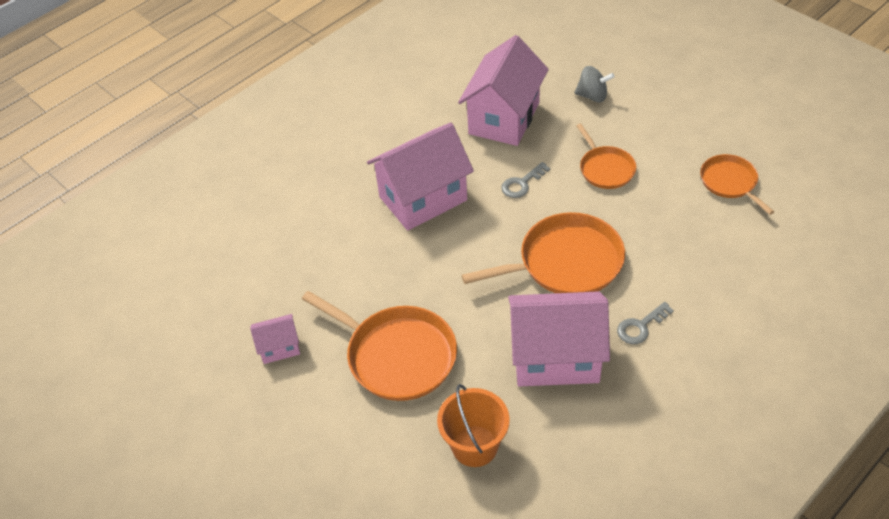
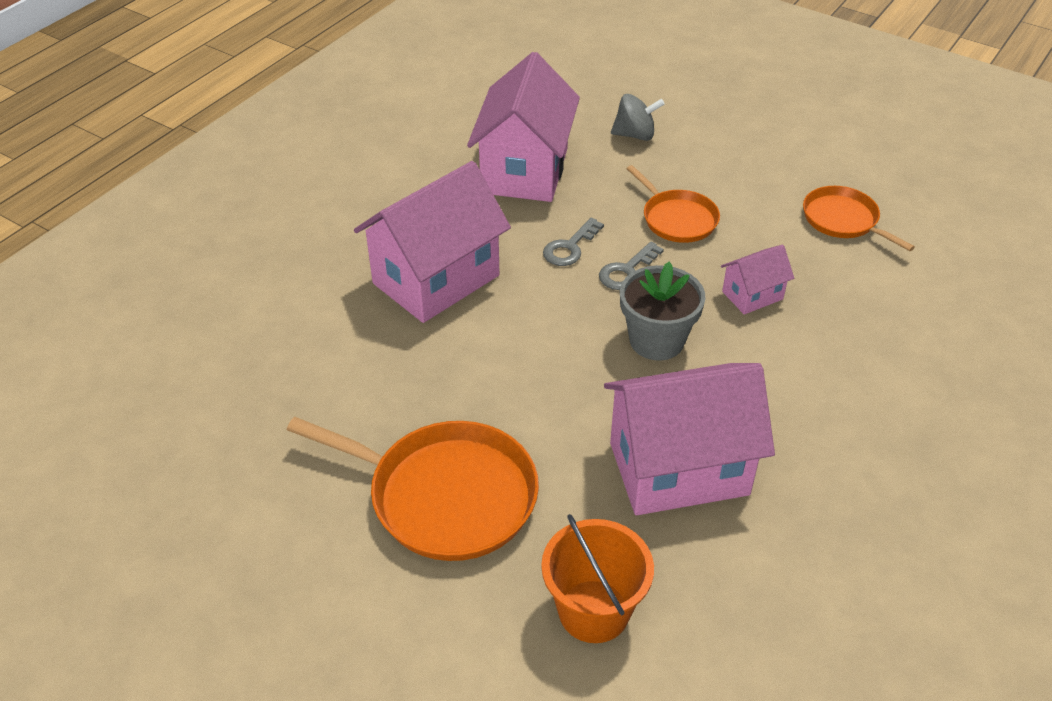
camera: 15 degrees left, 5 degrees down
(279, 347) = (260, 507): pink house -> pink house (752, 295)
(565, 262) = (656, 340): orange pan -> grey flower pot
(640, 326) = (784, 412): grey key -> grey key (627, 271)

